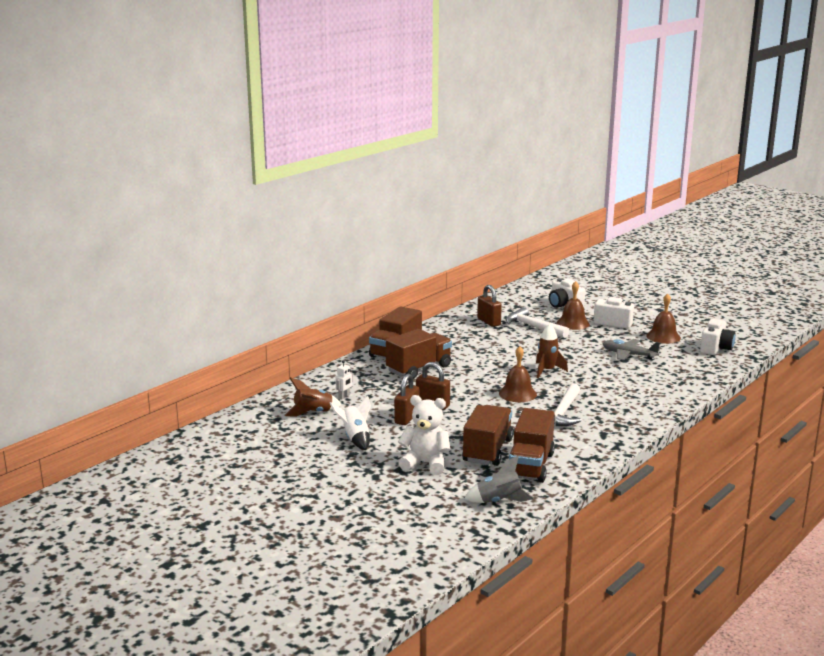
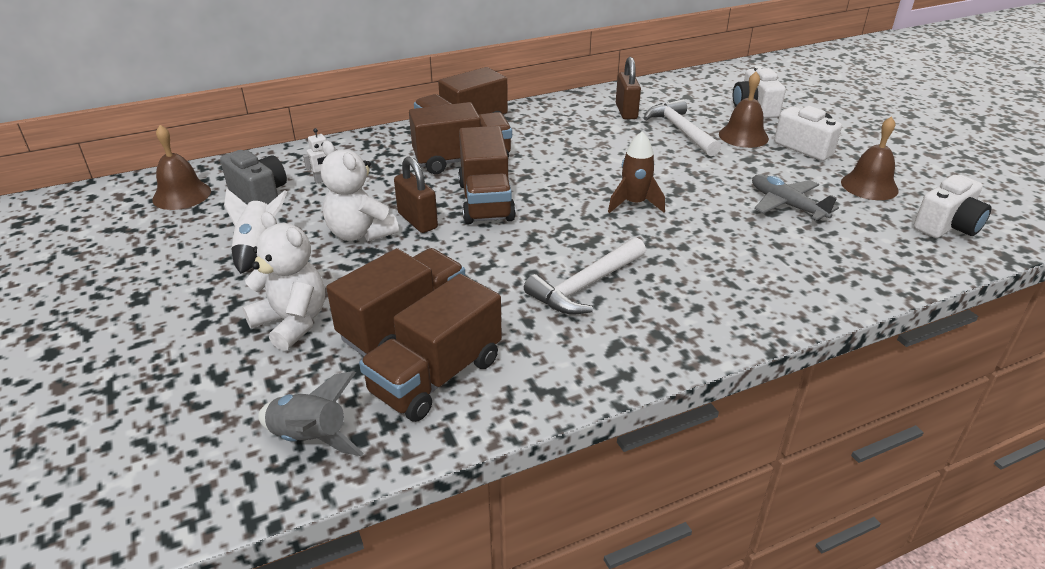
camera: 25 degrees right, 15 degrees up
(313, 413) = (259, 195): brown rocket -> grey camera
(407, 418) = (360, 233): brown padlock -> white teddy bear
(460, 387) = (485, 201): none -> brown truck
(517, 394) = (553, 232): brown bell -> brown bell (182, 195)

